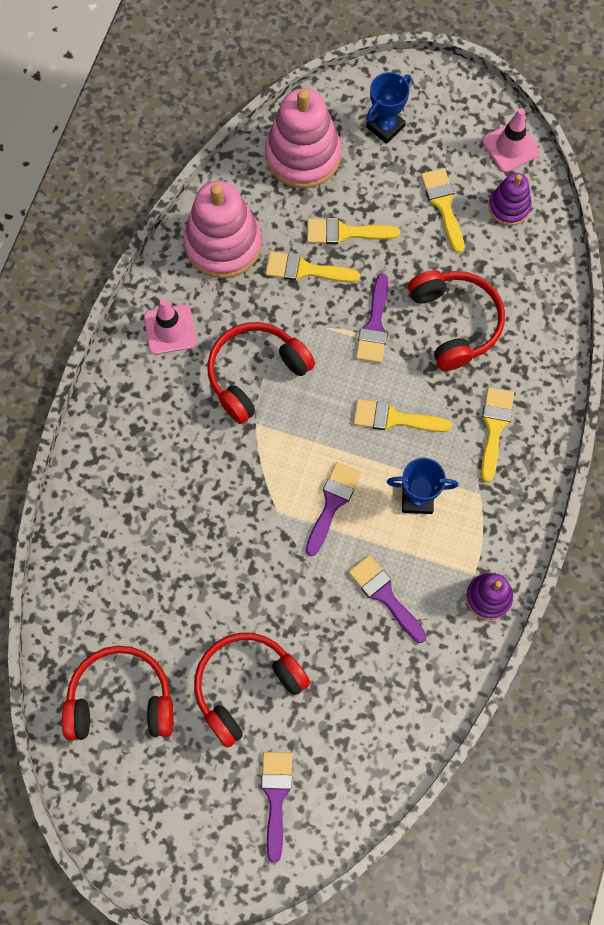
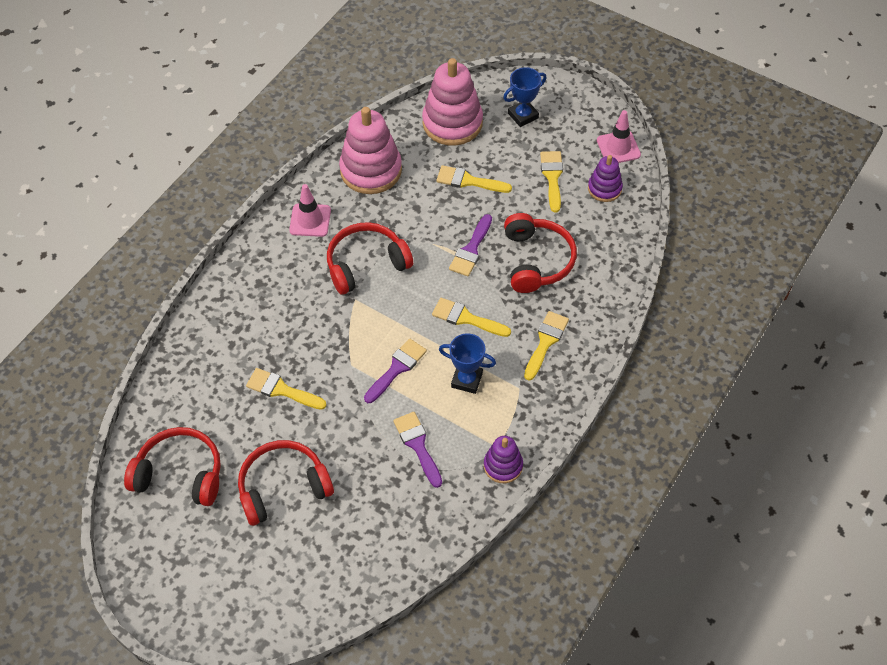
camera: 15 degrees right, 15 degrees down
(276, 797) = (279, 576): purple brush -> none
(305, 270) = (428, 200): yellow brush -> yellow brush (281, 390)

